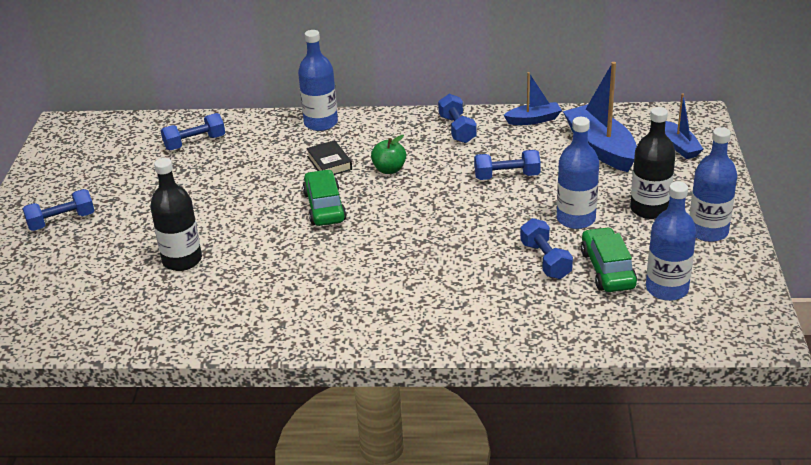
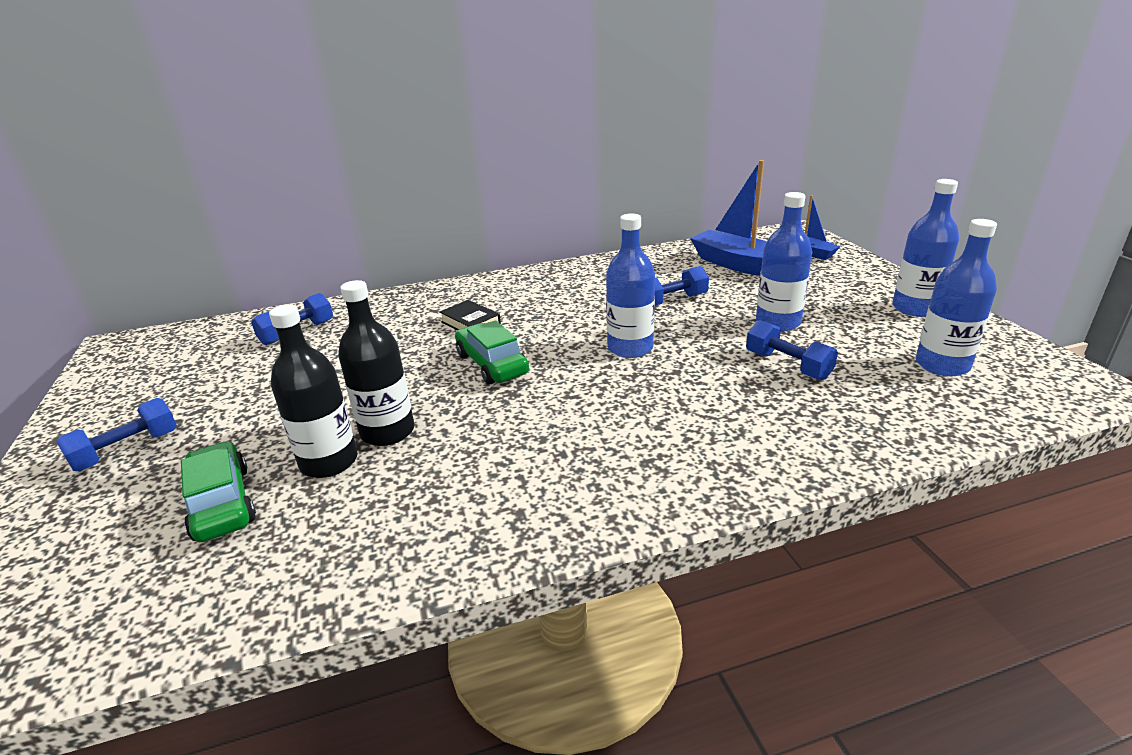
camera: 20 degrees left, 5 degrees down
(321, 123) = (439, 292): blue bottle -> blue bottle (630, 348)
(389, 169) = (542, 317): green apple -> none
(457, 129) = (587, 274): blue dumbbell -> none
(533, 120) = (655, 256): blue boat -> none
(607, 269) = (861, 360): green car -> green car (222, 503)
(649, 209) = (838, 301): black bottle -> black bottle (387, 432)

